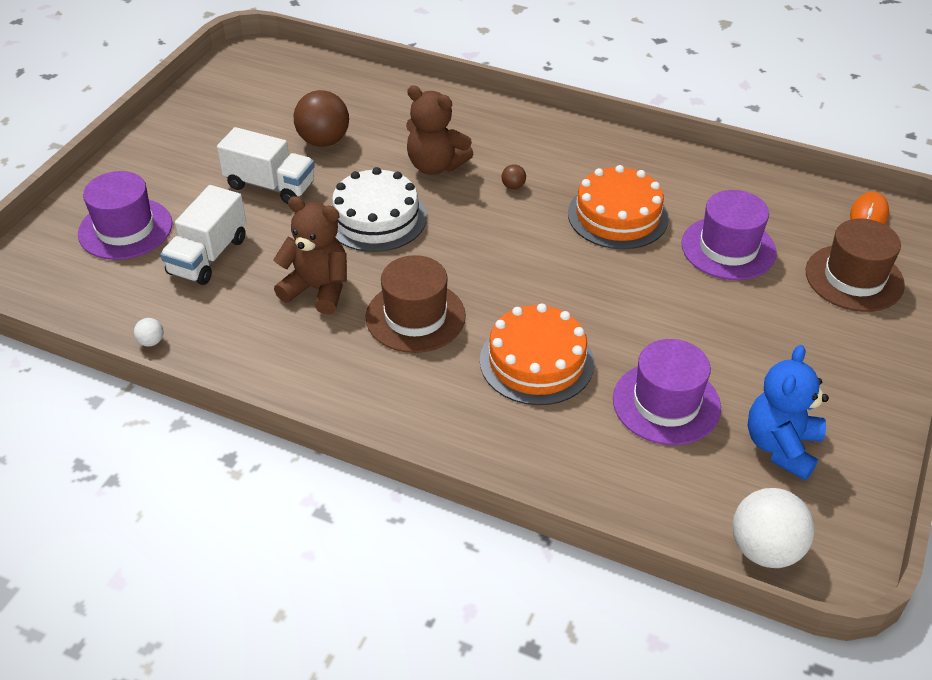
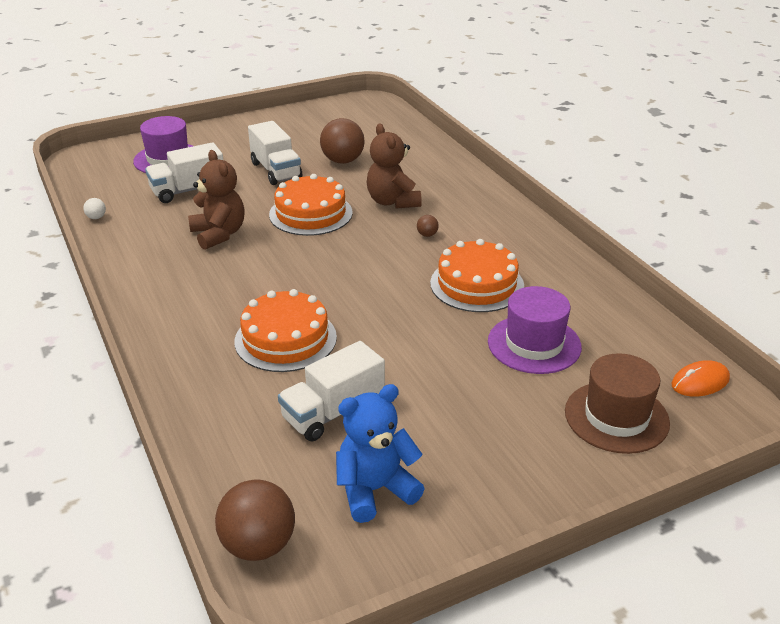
camera: 40 degrees right, 10 degrees down
(376, 218) = (311, 213): white cake -> orange cake
(415, 316) = (251, 276): brown hat -> none
(666, 403) = (333, 412): purple hat -> white truck
(765, 549) = (258, 545): white ball -> brown ball

